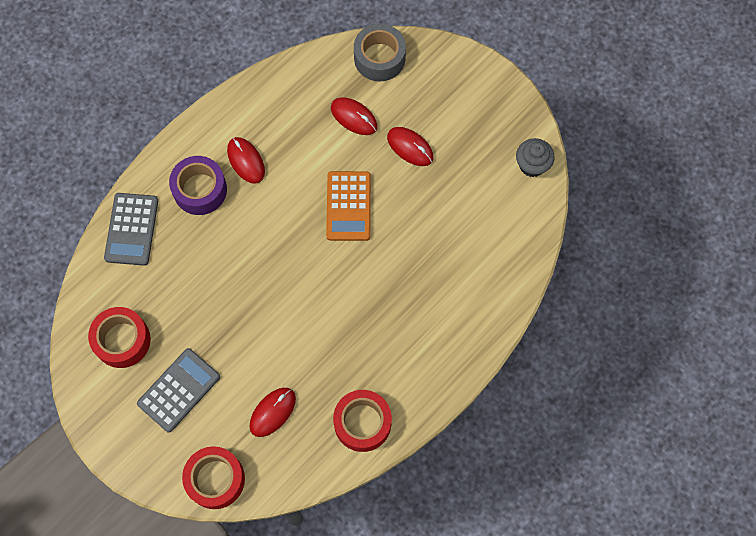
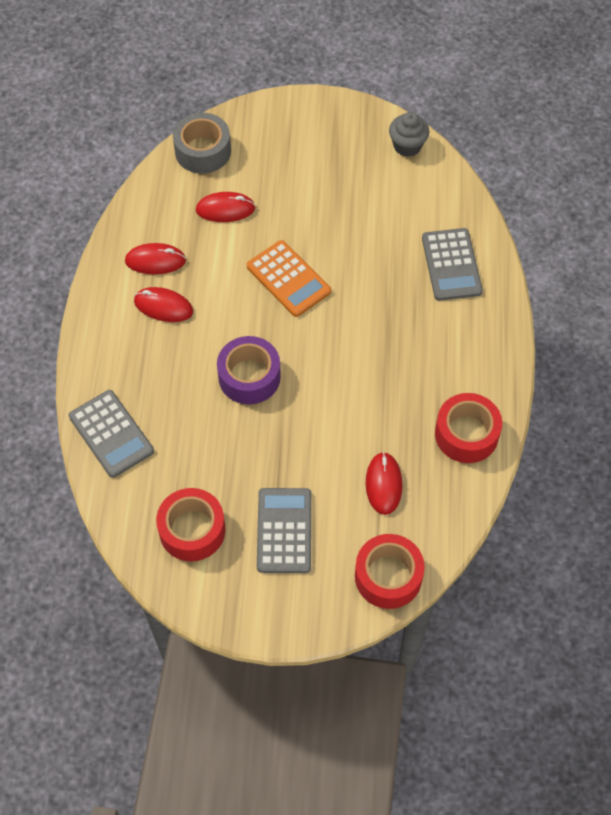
camera: 40 degrees left, 10 degrees down
(200, 190) = (144, 358): purple tape -> purple tape (249, 377)
(410, 147) = (296, 200): red mouse -> red mouse (155, 261)
(474, 286) = (451, 265): none -> grey calculator

